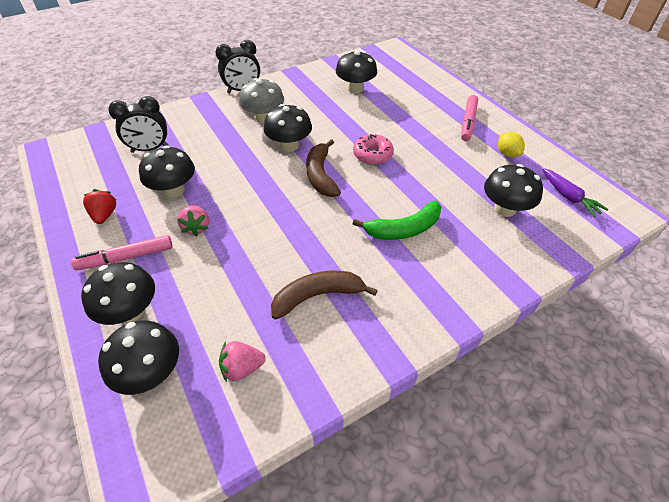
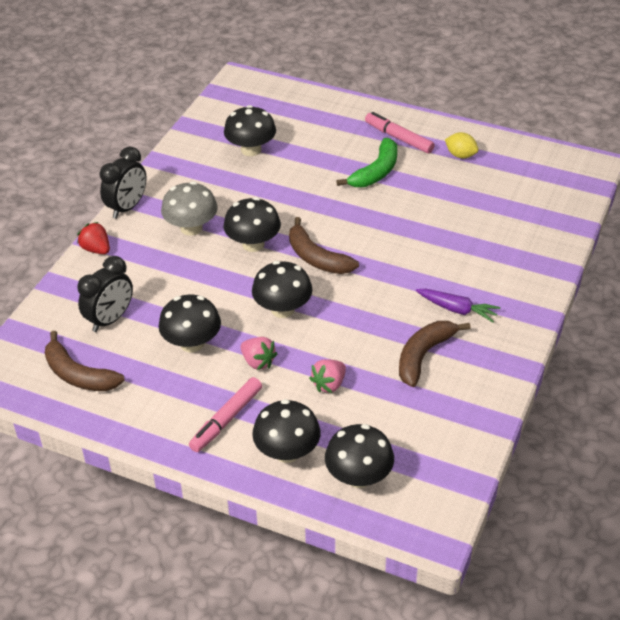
camera: 35 degrees left, 5 degrees down
(89, 173) = (78, 375): none -> brown banana
(105, 215) = (154, 400): red strawberry -> red strawberry (96, 249)
(242, 368) = (422, 433): pink strawberry -> pink strawberry (329, 384)
(372, 155) = (343, 214): pink donut -> none
(404, 229) = (437, 268): green banana -> green banana (376, 172)
(468, 122) = (398, 138): pink marker -> pink marker turned 150 degrees clockwise
(505, 209) = (501, 209): black mushroom -> black mushroom (282, 309)
(568, 197) = (541, 173): purple carrot -> purple carrot (457, 309)

